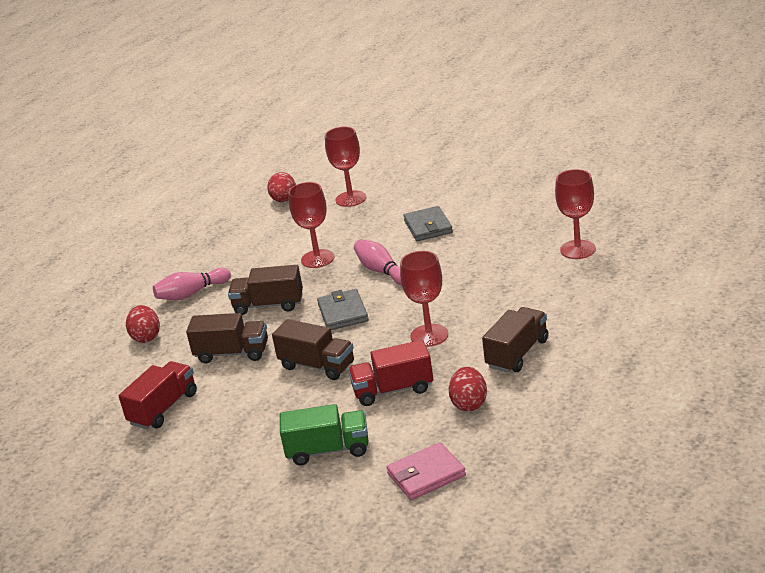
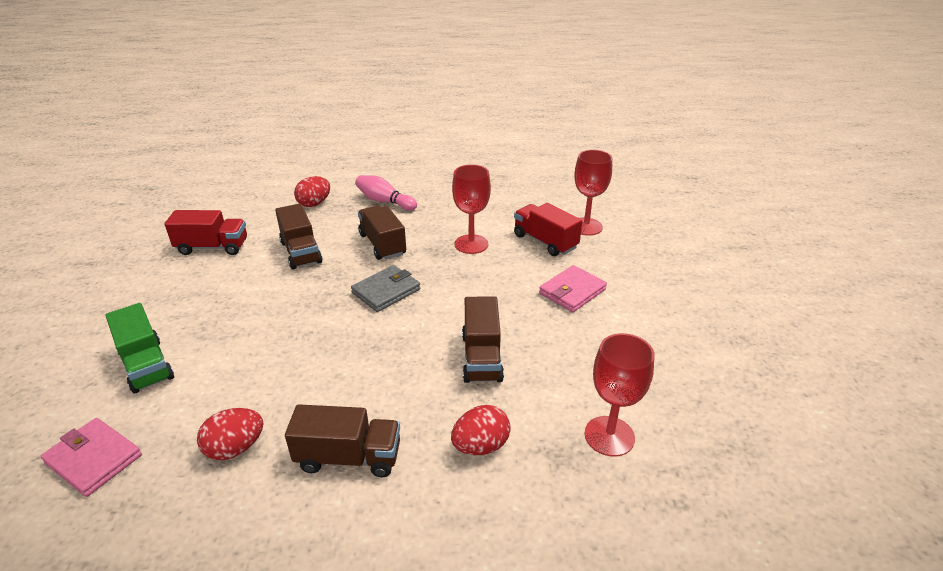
camera: 55 degrees right, 5 degrees up
(284, 200) = (555, 193): red egg -> red egg (480, 446)
(317, 366) = (291, 307): brown truck -> brown truck (481, 357)
(382, 271) = (471, 290): pink bowling pin -> none
(393, 390) = (256, 374): red truck -> red truck (545, 241)
(428, 227) = (572, 291): grey wallet -> pink wallet
(429, 335) = (365, 366): red goblet -> none

